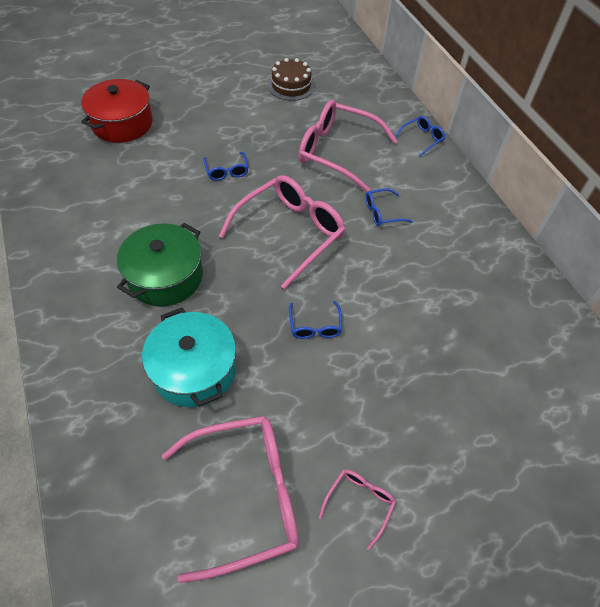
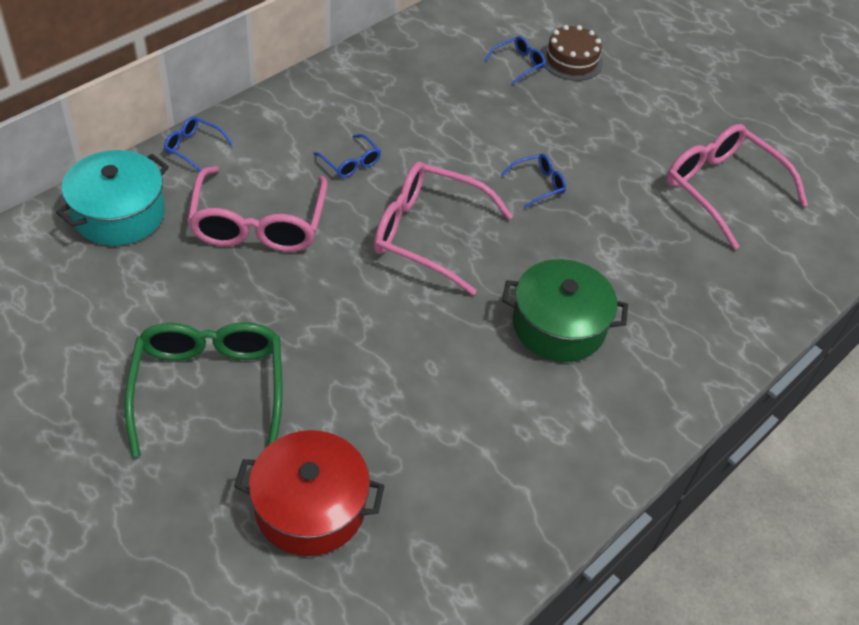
camera: 115 degrees left, 5 degrees down
(194, 370) = (645, 259): turquoise pot -> turquoise pot (119, 214)
(220, 106) = (209, 388): none -> green glasses
(227, 171) = (354, 328): blue glasses -> blue glasses (519, 64)
(291, 86) = (117, 313): brown cake -> brown cake (571, 60)
(359, 503) = (675, 125): pink glasses -> none

